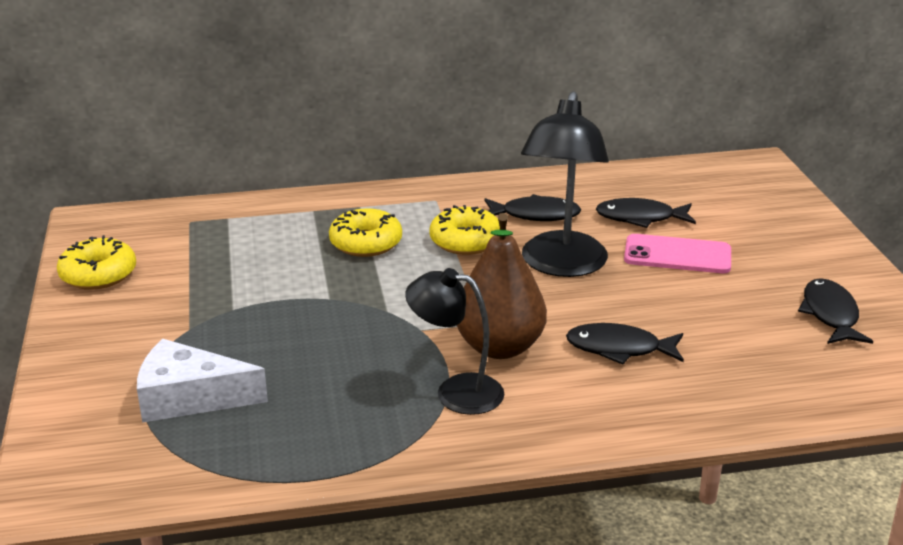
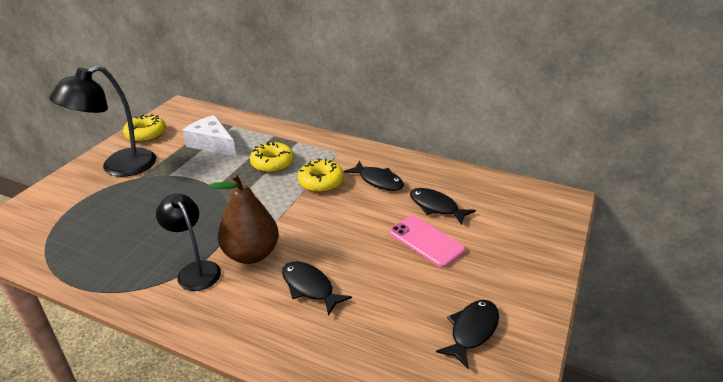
camera: 35 degrees right, 5 degrees up
(189, 397) = (90, 213): white cheese -> white cheese (212, 144)
(561, 265) = (350, 218): black lamp -> black lamp (119, 167)

